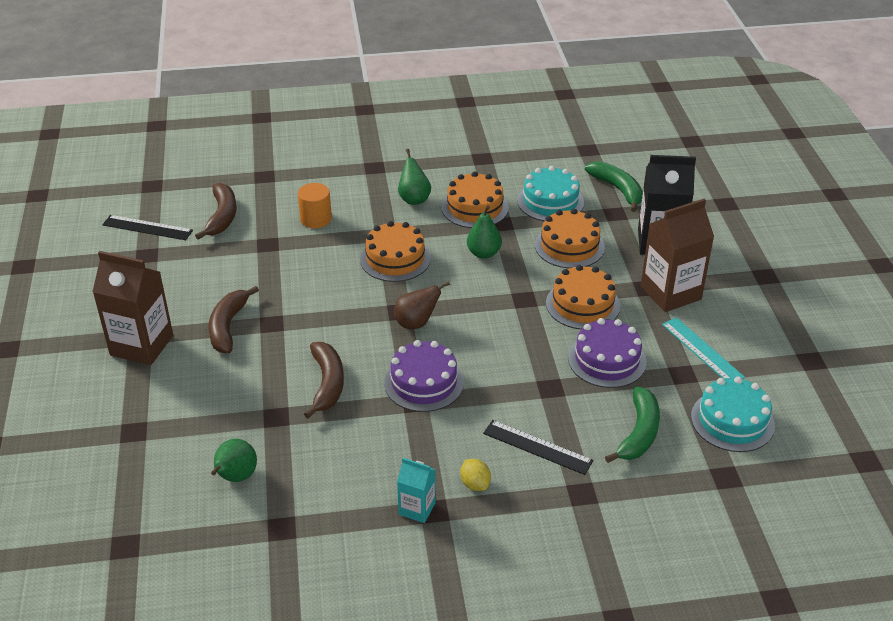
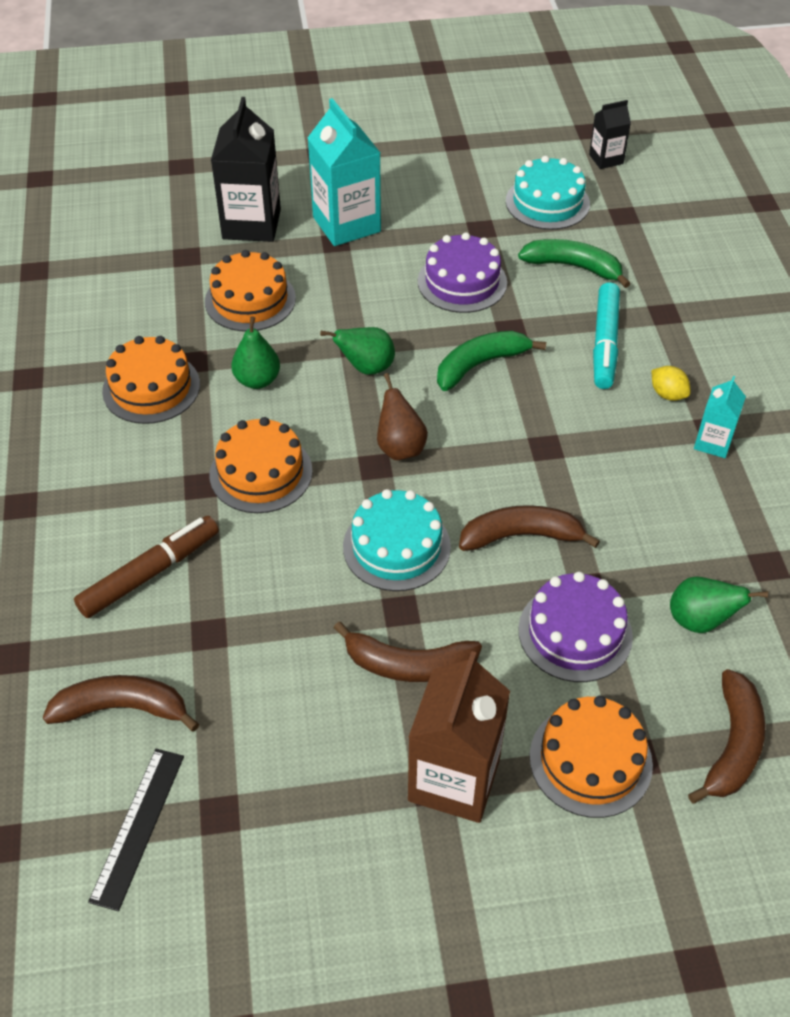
camera: 90 degrees left, 10 degrees up
(129, 482) = (732, 745): none -> brown banana
(316, 219) = (150, 573): orange cylinder -> brown marker
(414, 199) = (118, 454): green pear -> green pear (366, 368)
(424, 382) = (511, 439): purple cake -> purple cake (575, 632)
(475, 484) = (667, 394): yellow lemon -> yellow lemon turned 75 degrees clockwise
(537, 447) = (604, 343): black ruler -> turquoise marker
(550, 201) = (150, 312): turquoise cake -> turquoise cake (396, 546)
(582, 304) = (365, 295): orange cake -> orange cake (590, 760)
(618, 189) = (135, 250): green banana -> green banana (480, 364)
(670, 293) = (346, 224): brown carton -> turquoise carton
(702, 350) = (444, 211): turquoise ruler -> none
(818, 470) = (606, 159): none -> black carton

